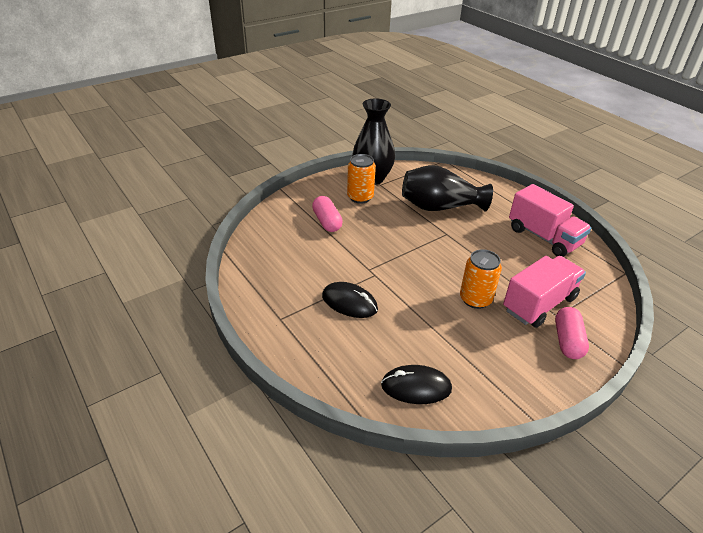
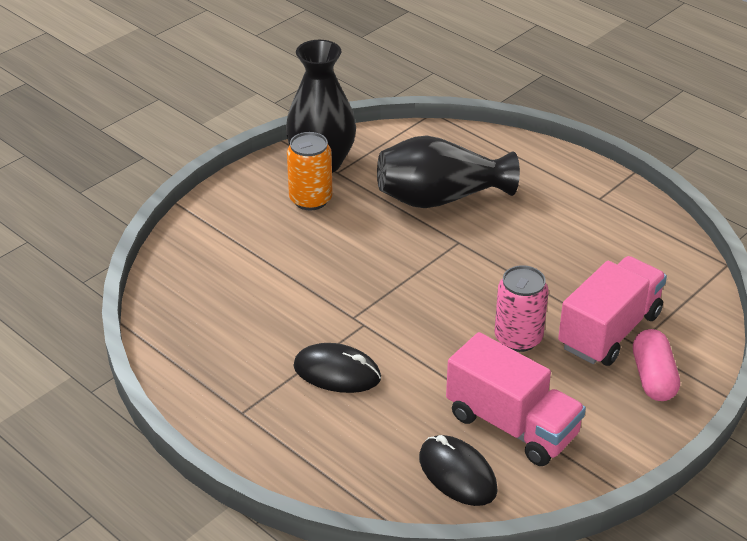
camera: 10 degrees left, 0 degrees up
(327, 222) = (269, 250): pink capsule -> none
(416, 387) = (457, 474): black mouse -> black mouse turned 60 degrees clockwise
(475, 299) = (518, 338): orange can -> pink can
(543, 237) = (605, 225): pink truck -> pink truck (512, 425)

